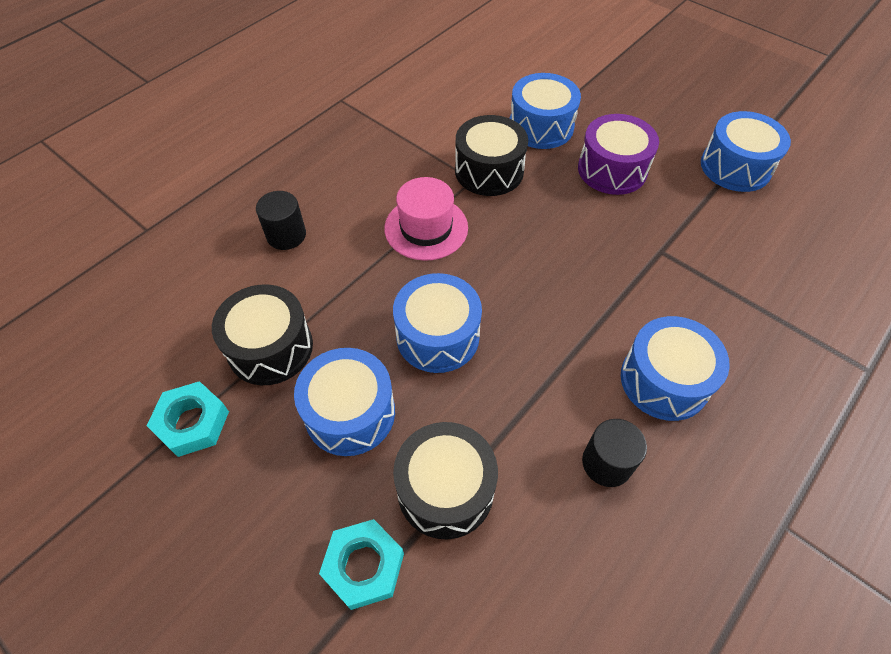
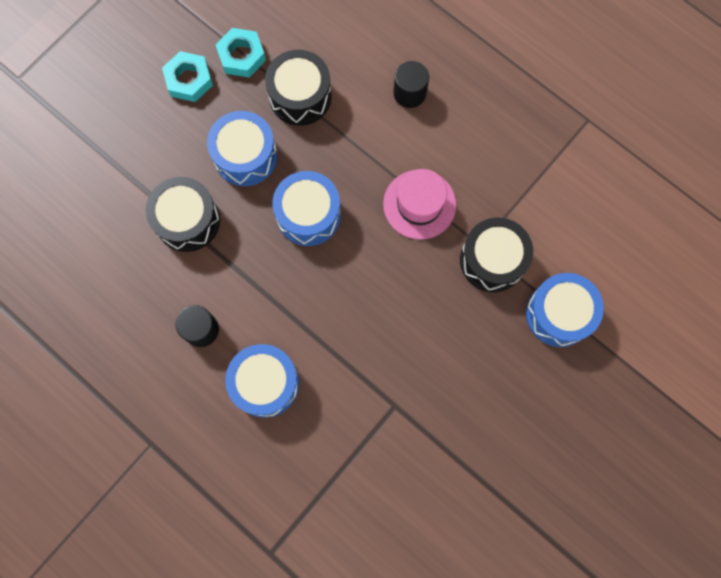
camera: 90 degrees right, 20 degrees up
(364, 566) = (142, 172): turquoise nut -> turquoise nut (189, 80)
(612, 169) = (498, 377): purple drum -> none
(735, 167) = (507, 504): blue drum -> none

